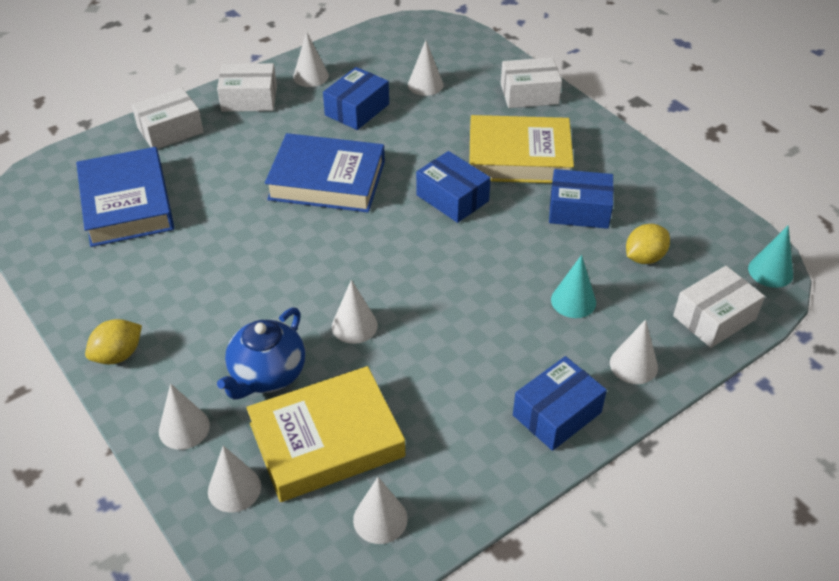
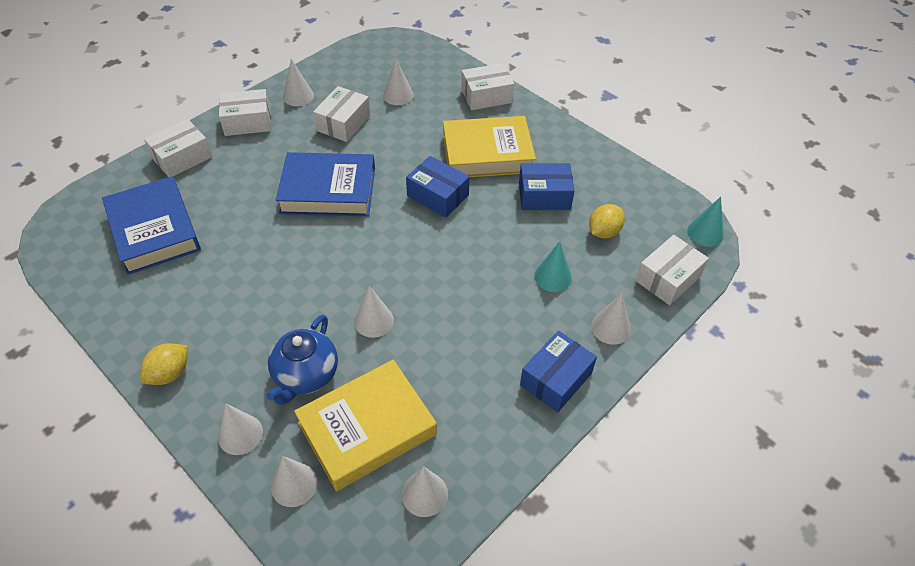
camera: 10 degrees left, 5 degrees up
(357, 109) = (343, 123): blue box -> white box

